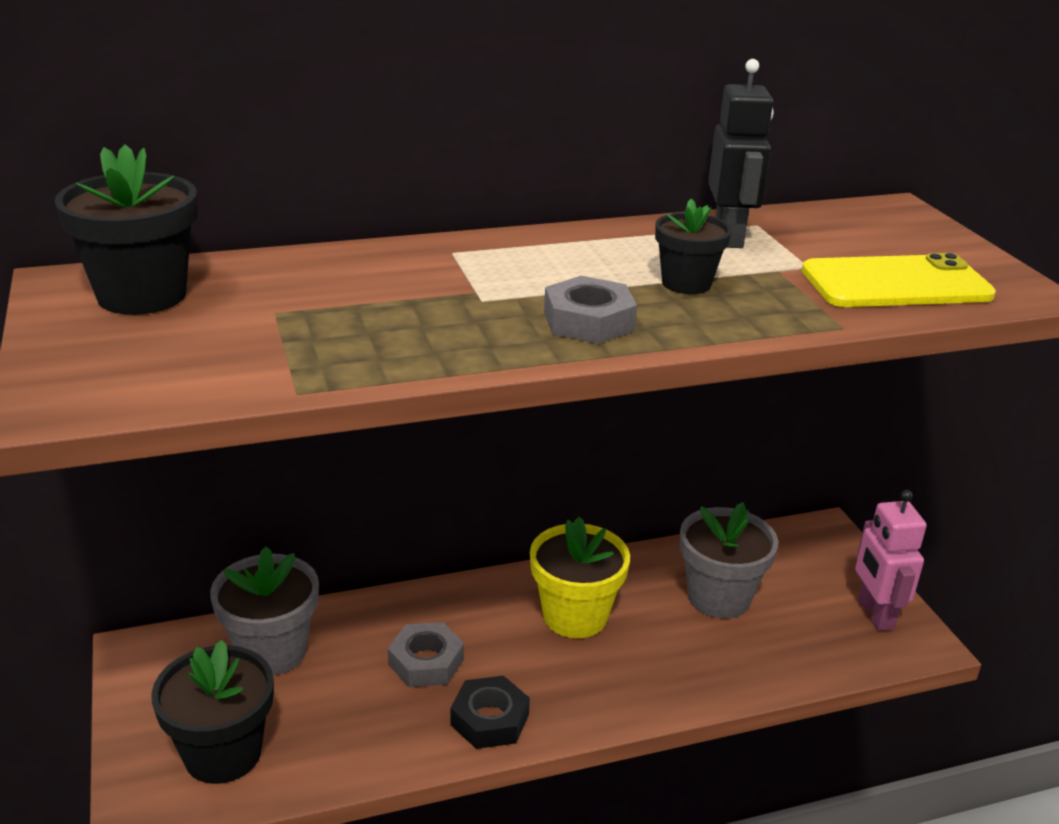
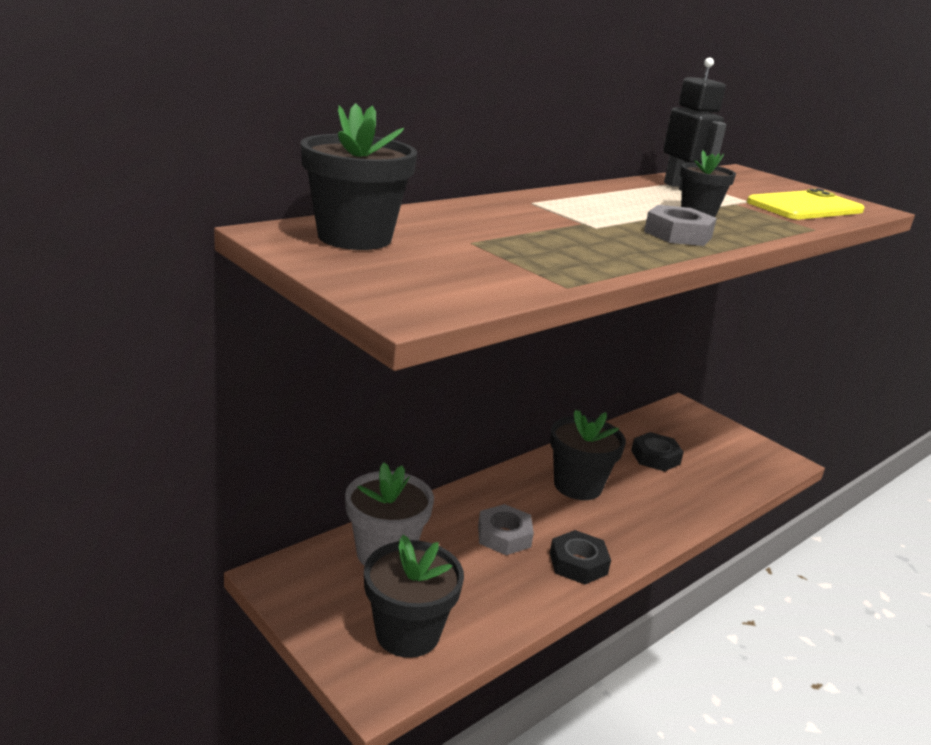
camera: 25 degrees left, 5 degrees down
(575, 616) = (578, 486): yellow flower pot -> black flower pot
(719, 597) = (655, 457): grey flower pot -> black nut
(874, 614) = (749, 450): pink robot -> none

